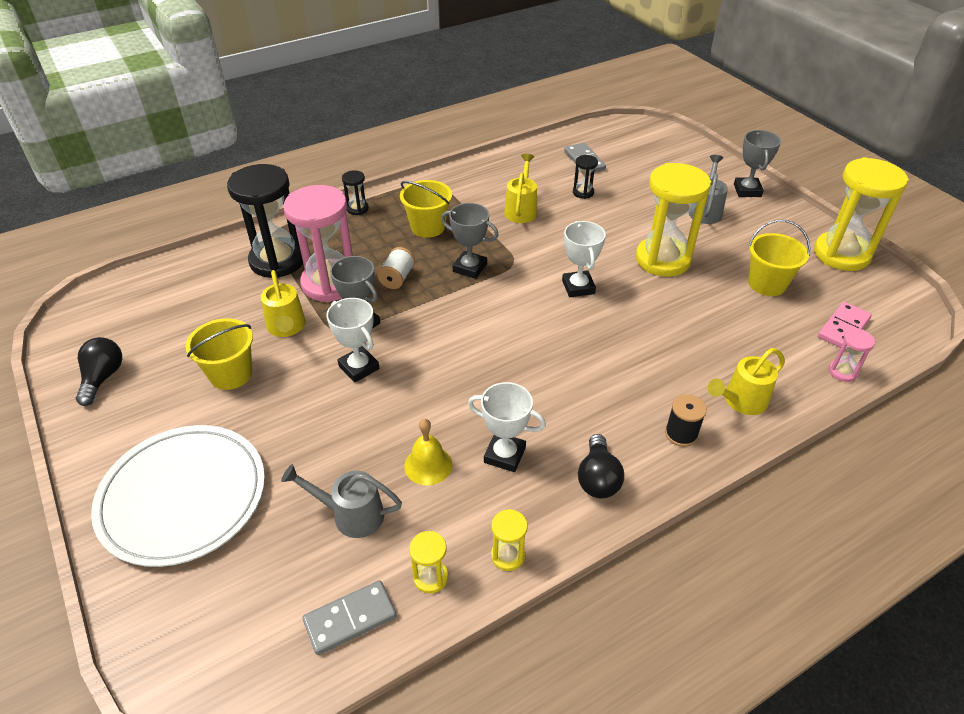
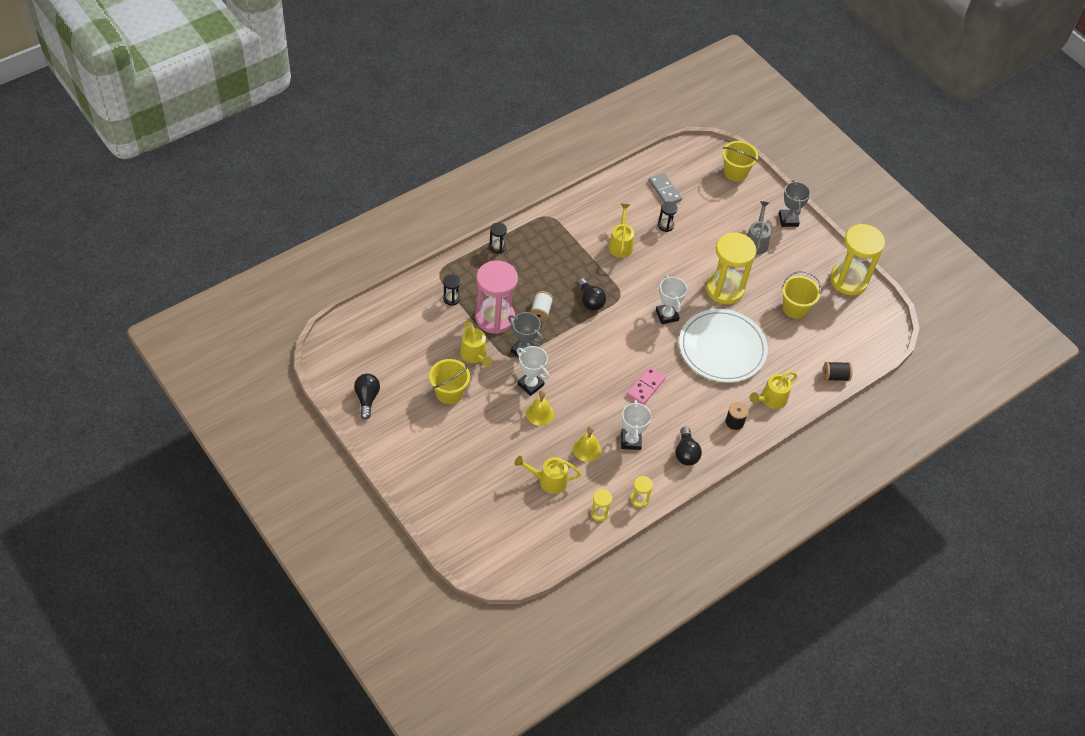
camera: 10 degrees left, 10 degrees up
(183, 496) = (448, 474): white plate -> white plate (722, 348)
(277, 261) = (451, 299): black hourglass -> black hourglass, size x0.43
(350, 514) = (548, 480): grey watering can -> yellow watering can
(350, 618) = (561, 535): grey domino -> none
(363, 408) = (540, 413): none -> yellow bell
(428, 227) = (554, 263): yellow bucket -> yellow bucket (735, 172)
(470, 268) = (590, 301): grey trophy -> black light bulb
(504, 455) = (631, 441): white trophy -> white trophy turned 75 degrees clockwise
(842, 372) = (835, 376): pink hourglass -> black spool
(843, 328) = (840, 343): pink domino -> pink domino (645, 387)

